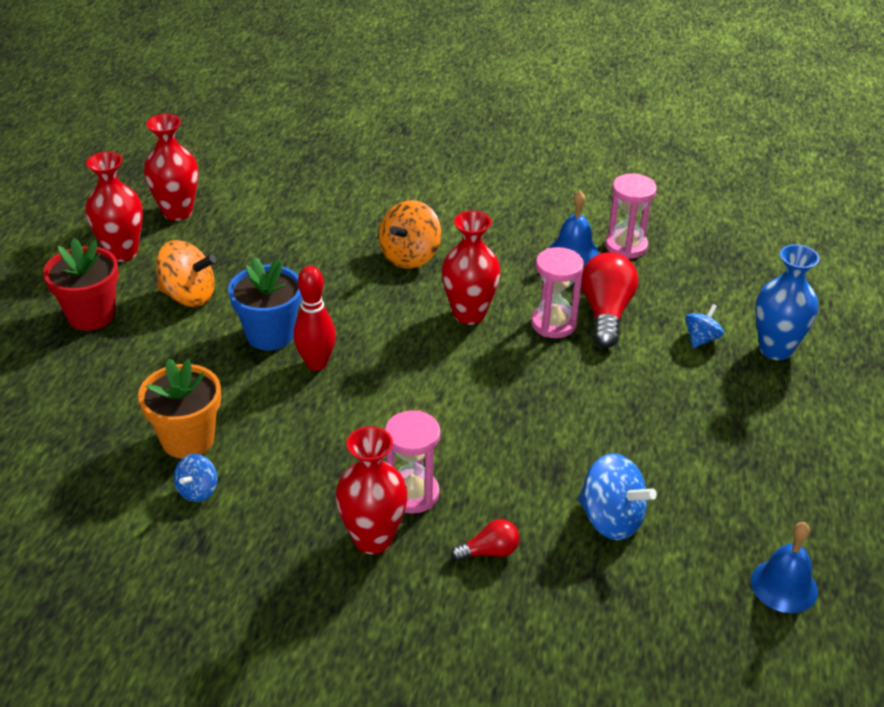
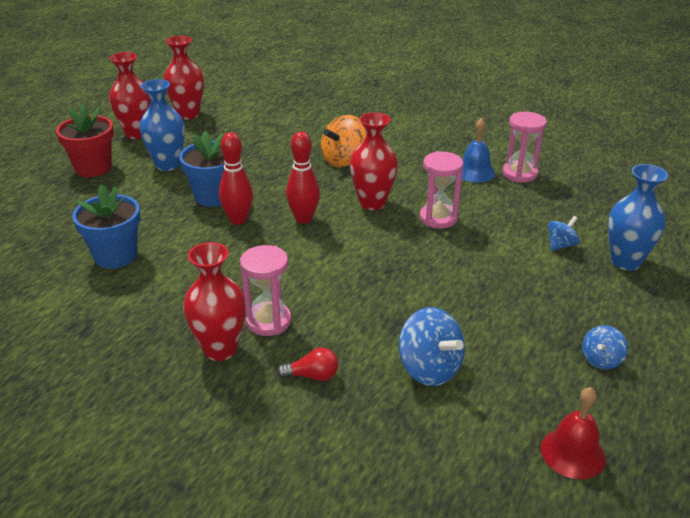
camera: 15 degrees right, 5 degrees down
(188, 296) = (168, 165): orange spinning top -> blue vase
(188, 439) = (115, 256): orange flower pot -> blue flower pot
(198, 490) = (103, 291): blue spinning top -> blue spinning top (601, 360)
(396, 350) = (303, 219): none -> red bowling pin
(606, 313) = (485, 216): red light bulb -> none
(784, 586) = (573, 453): blue bell -> red bell

